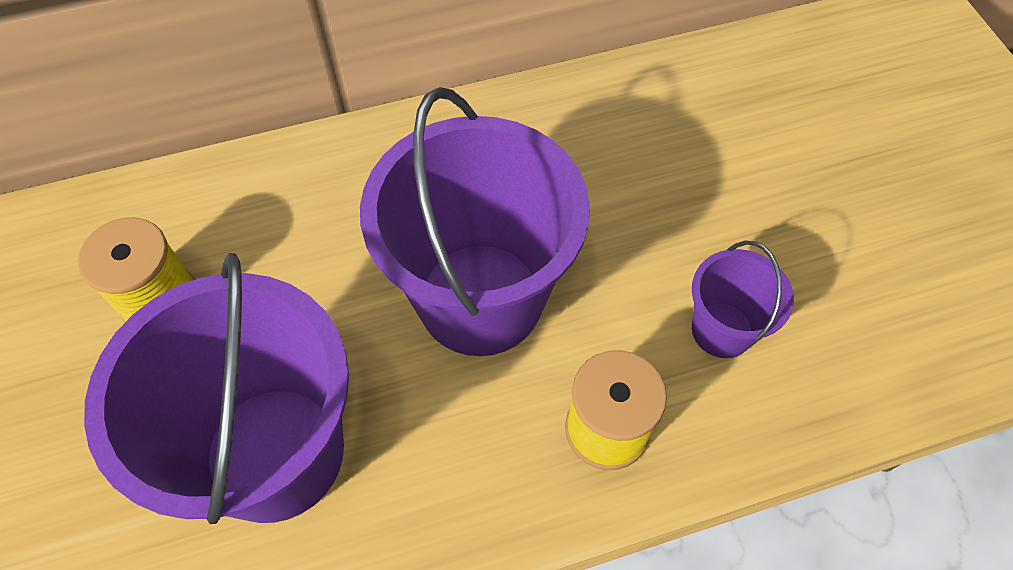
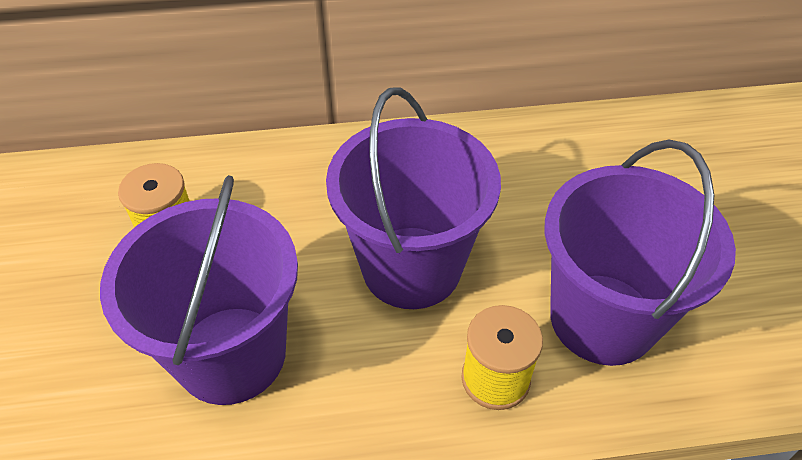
camera: 10 degrees right, 10 degrees down
(722, 330) = (602, 318): purple bucket -> purple bucket, size x2.09

